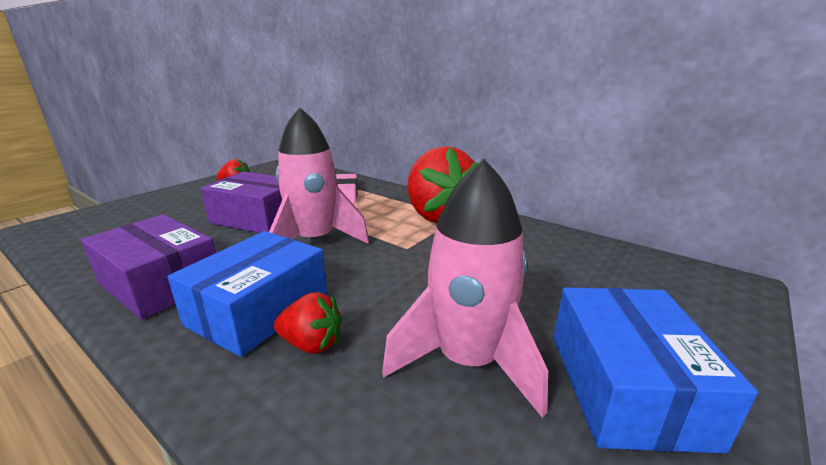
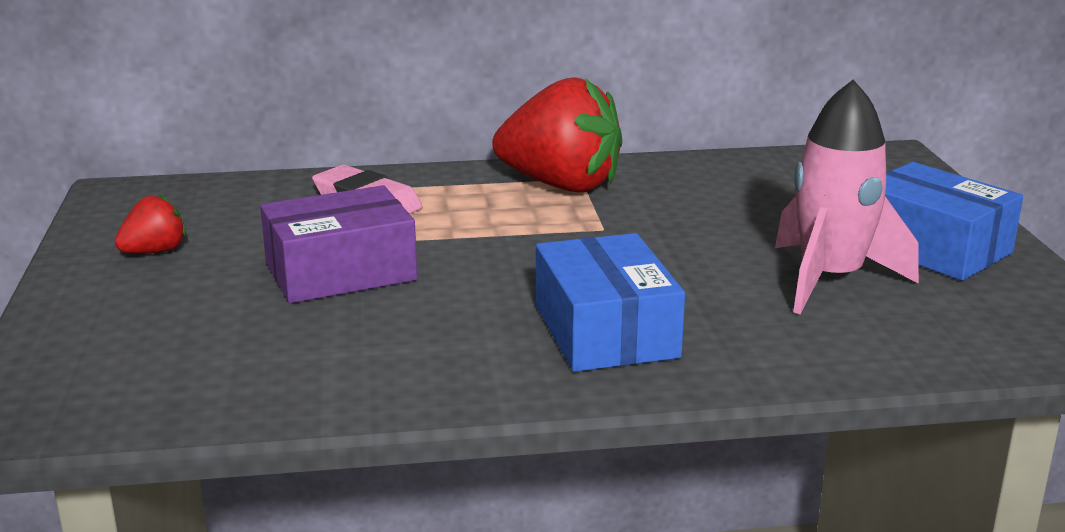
camera: 45 degrees left, 0 degrees up
(161, 283) = (441, 366): purple box -> none
(311, 344) = (709, 325): red strawberry -> none
(315, 241) = (492, 262): pink rocket -> none

